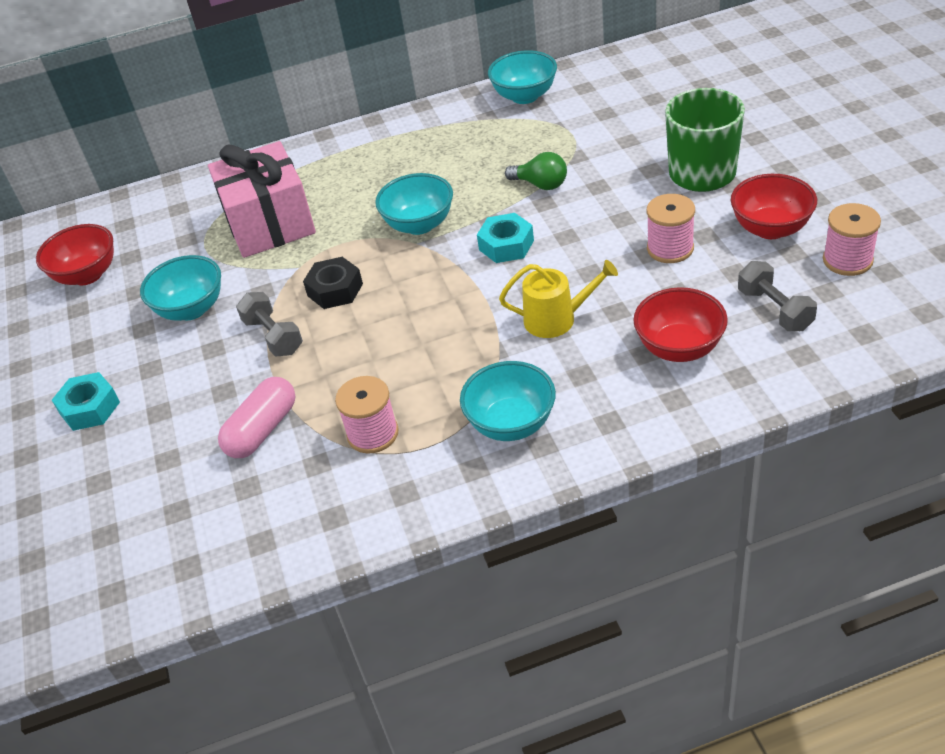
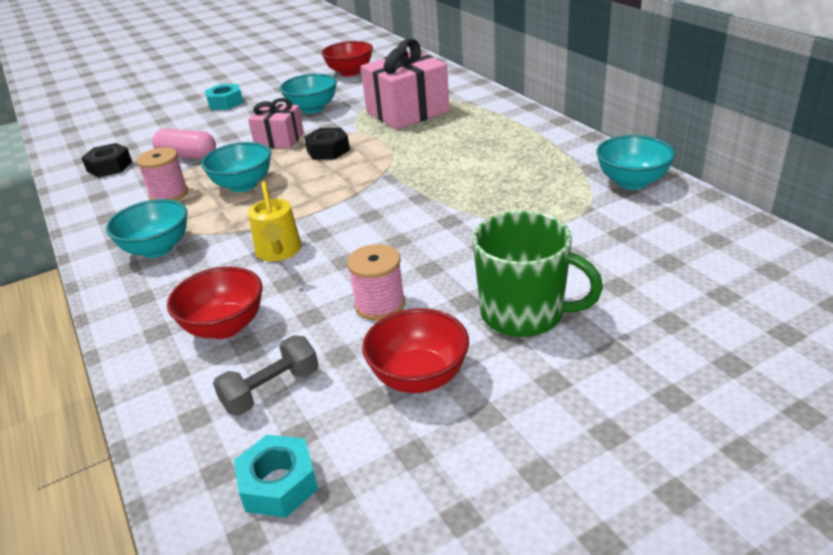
camera: 75 degrees right, 10 degrees down
(241, 521) = (109, 167): none -> black nut
(273, 336) = (279, 140): grey dumbbell -> pink gift
(419, 225) = (410, 167): turquoise bowl -> turquoise bowl (243, 185)
(506, 245) = (383, 211): turquoise nut -> turquoise nut (279, 484)
(540, 184) = (479, 214): green light bulb -> none
(847, 260) = (357, 451): pink spool -> none

